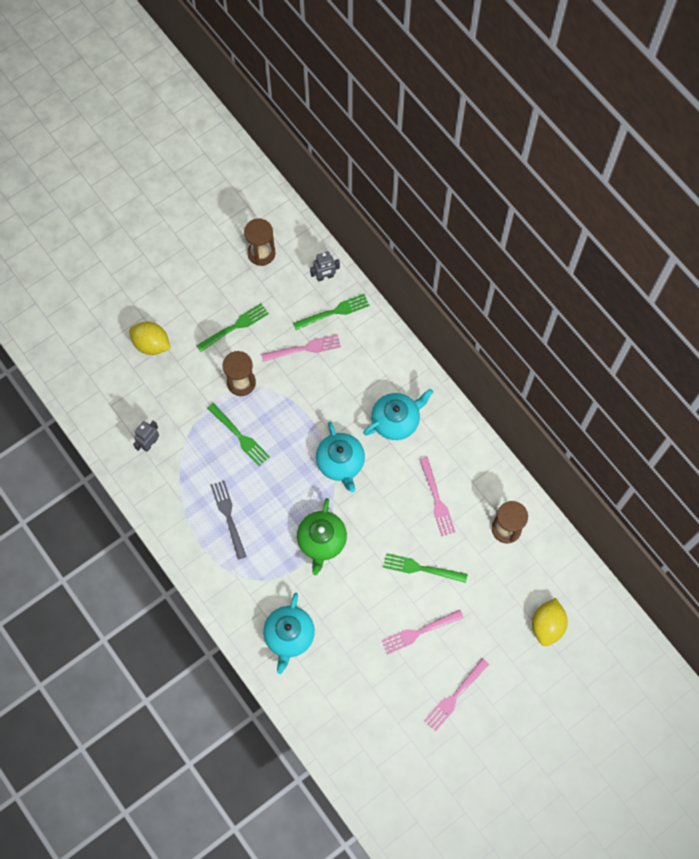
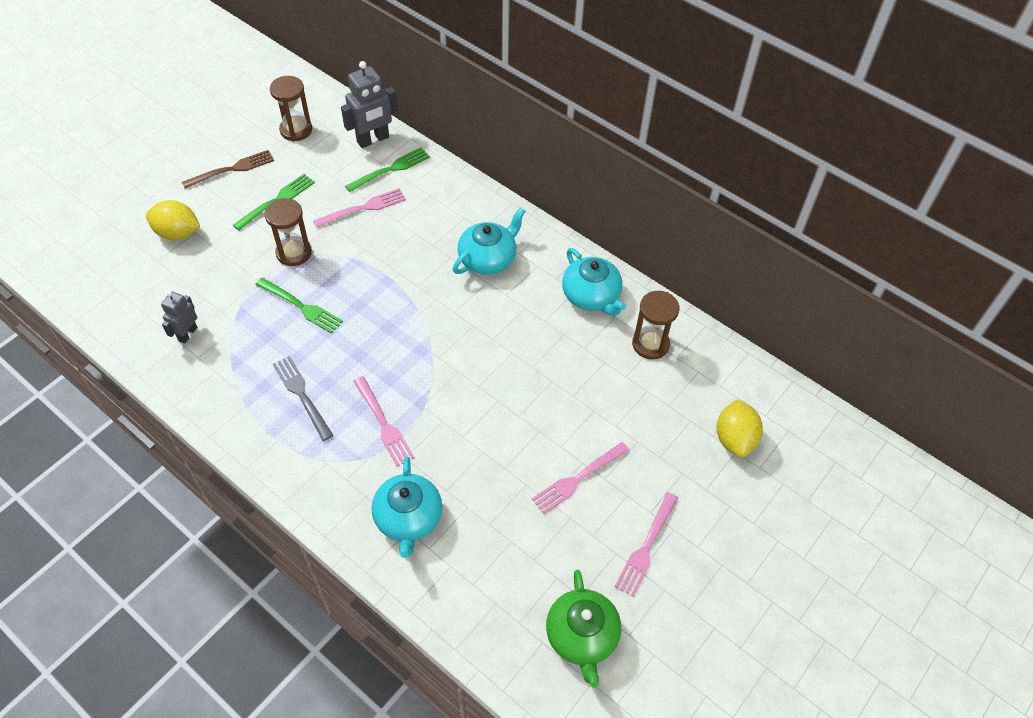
camera: 15 degrees left, 15 degrees down
(202, 286) = (232, 169): none -> brown fork
(321, 541) = (427, 399): green teapot -> green teapot (582, 636)
(325, 277) = (373, 140): grey robot -> grey robot, size x1.63
(340, 462) = (432, 312): turquoise teapot -> turquoise teapot (591, 296)
(421, 568) = (560, 406): green fork -> none
(437, 499) = (558, 329): pink fork -> pink fork (383, 423)

